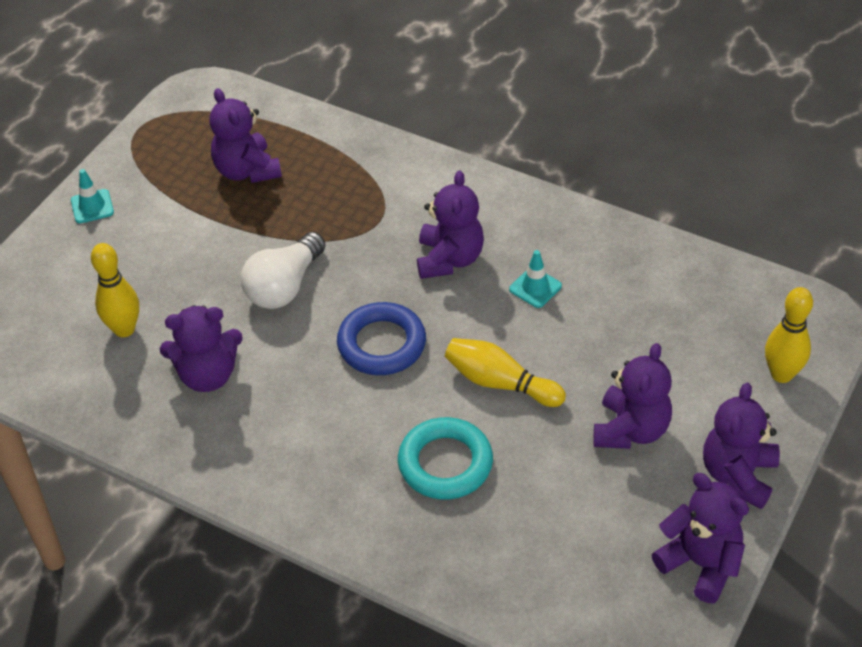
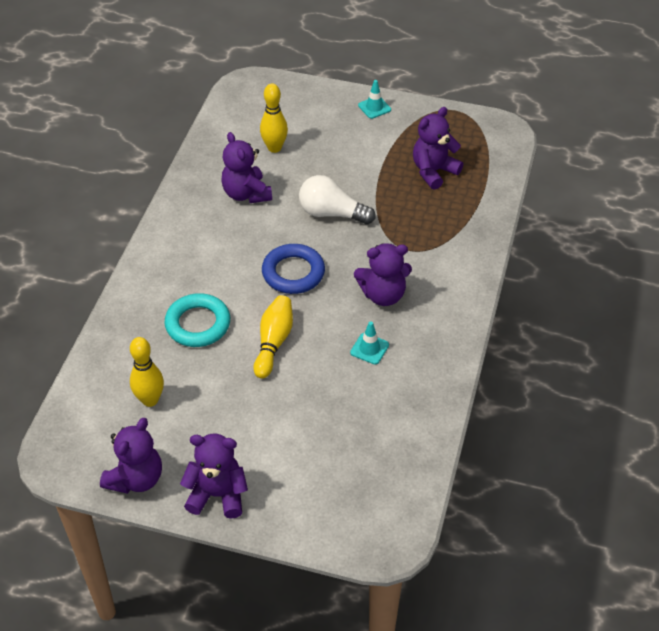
camera: 75 degrees right, 0 degrees up
(630, 430) = (247, 424): purple teddy bear -> none
(781, 374) = (322, 516): yellow bowling pin -> yellow bowling pin (150, 400)

